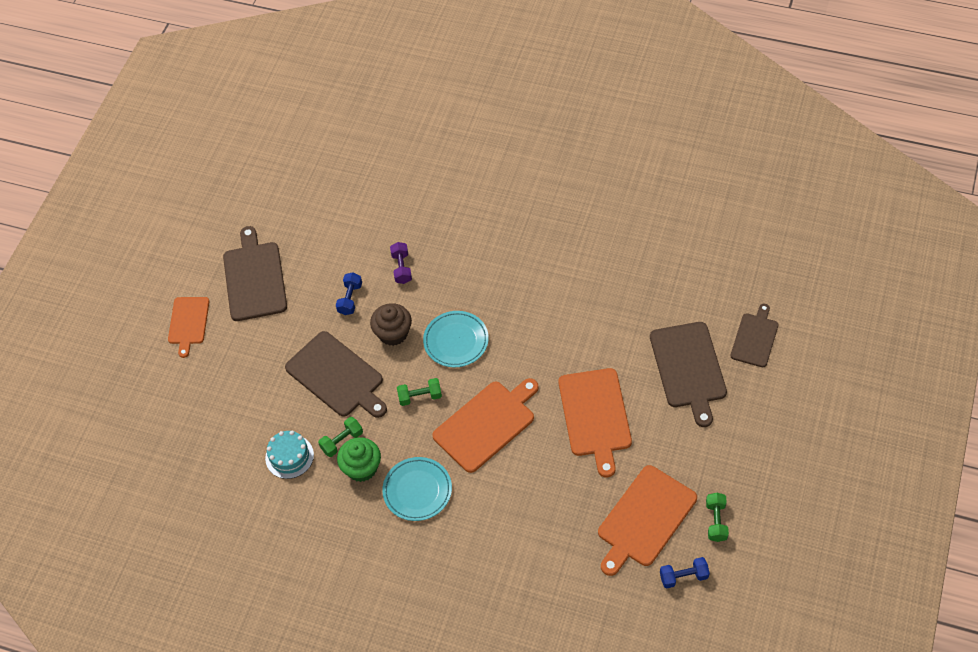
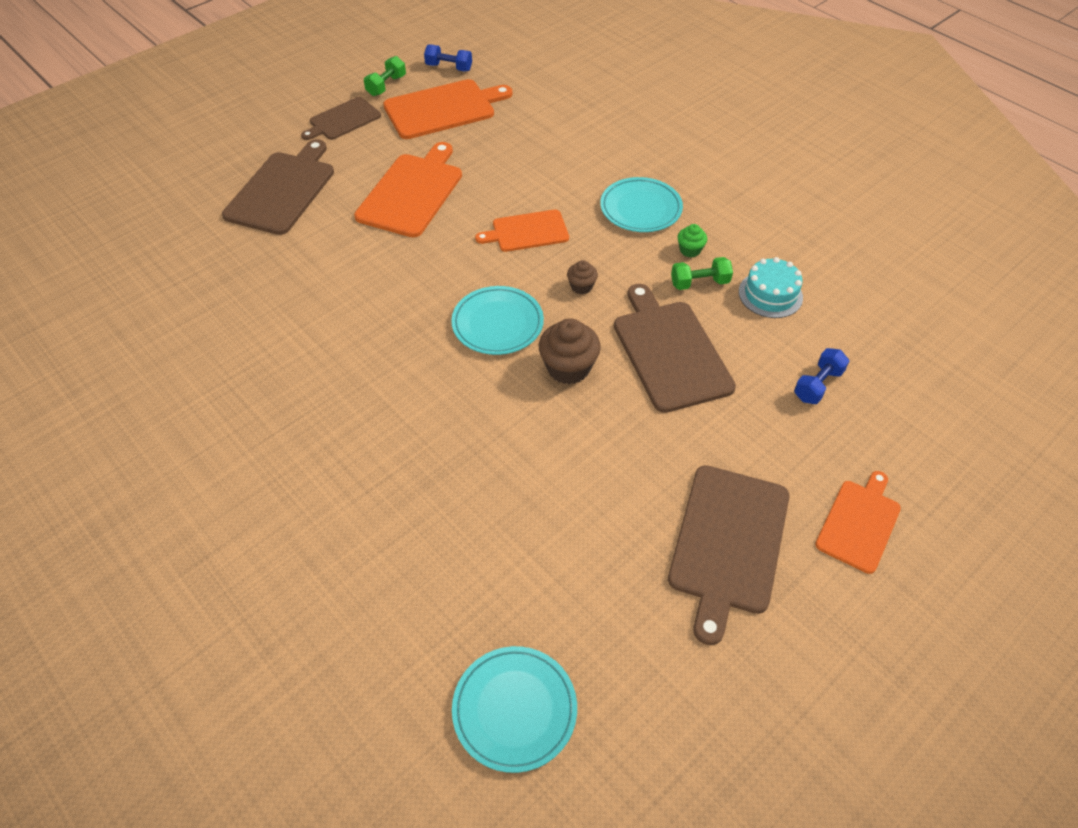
camera: 155 degrees left, 5 degrees down
(320, 164) = (514, 709): none -> turquoise plate
(350, 299) = (599, 439): blue dumbbell -> blue dumbbell (818, 385)
(362, 468) = (690, 250): green cupcake -> green cupcake, size x0.54
(402, 268) = (501, 446): purple dumbbell -> none
(420, 396) = (581, 286): green dumbbell -> brown cupcake
(486, 424) = (527, 232): orange cutting board -> orange cutting board, size x0.62
(755, 338) = (192, 186): brown cutting board -> brown cutting board (343, 120)

